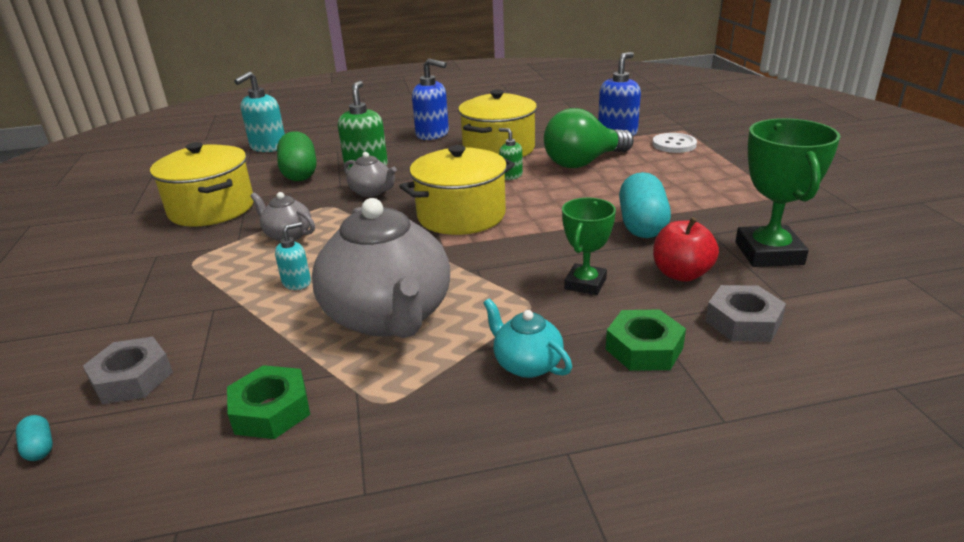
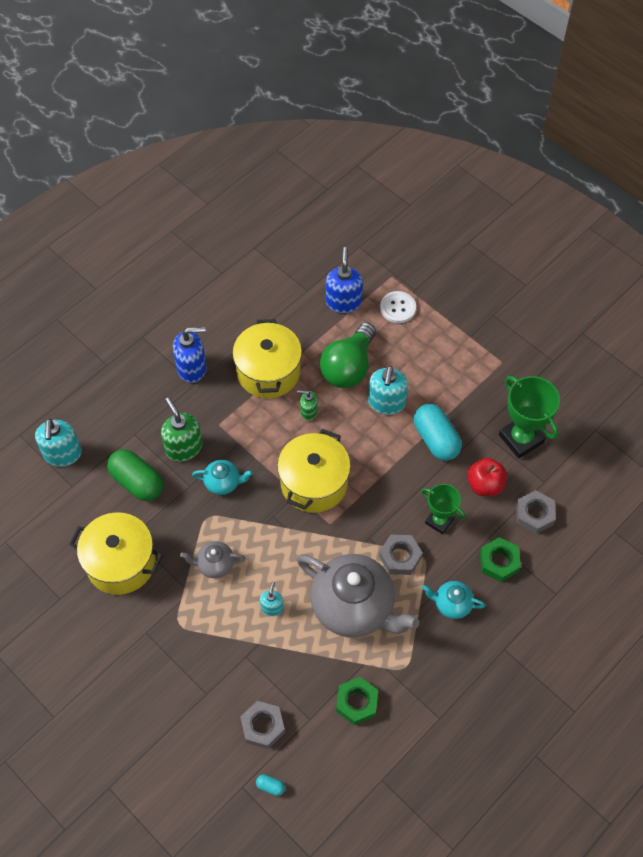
camera: 35 degrees left, 30 degrees up
(372, 192) = (223, 482): grey teapot -> turquoise teapot
(499, 296) = (400, 557): none -> grey nut
(585, 284) = (439, 521): green trophy -> green trophy turned 45 degrees counterclockwise
(604, 189) = (386, 403): none -> turquoise soap dispenser

